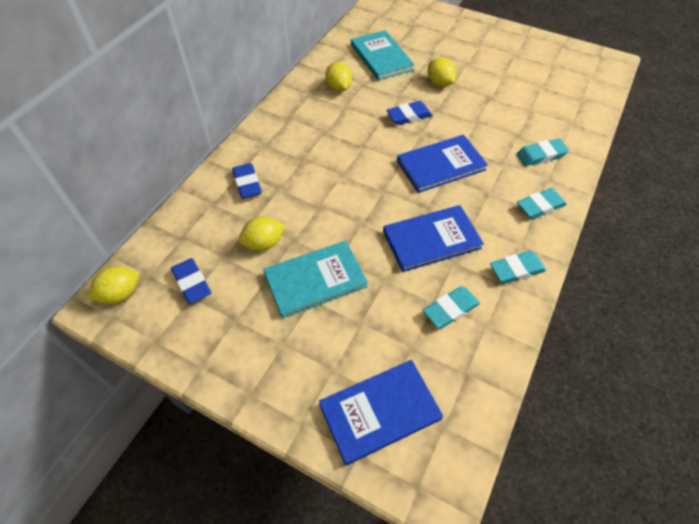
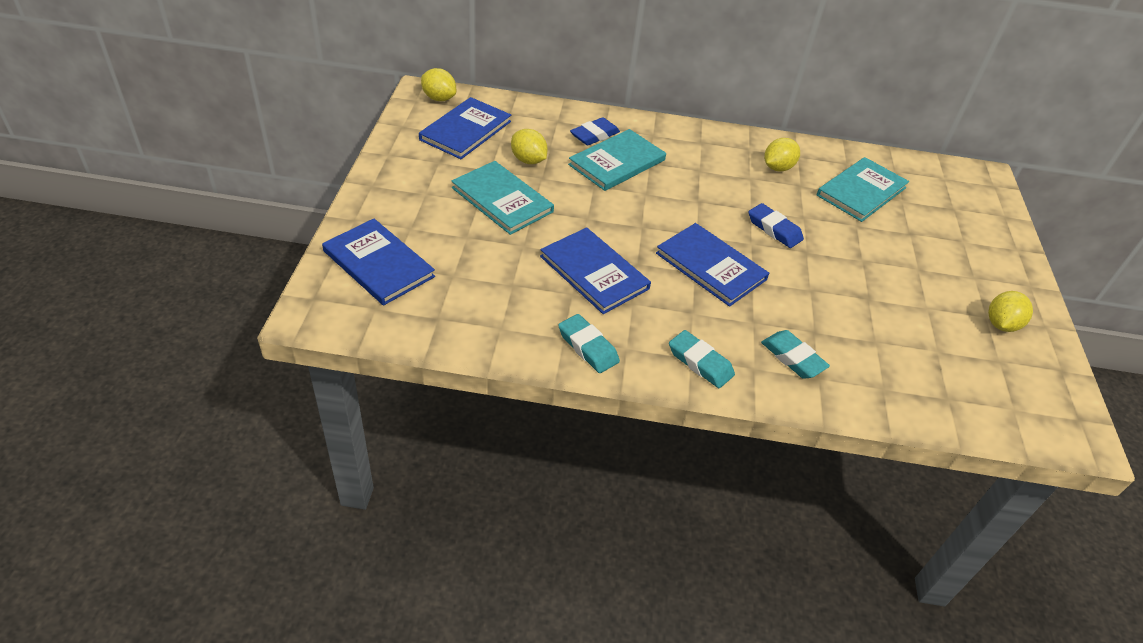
camera: 65 degrees right, 10 degrees down
(192, 283) = (465, 130): blue eraser -> blue book
(293, 180) = (617, 162): none -> turquoise book
(439, 83) = (856, 248): yellow lemon -> yellow lemon (1001, 324)
(450, 309) = (509, 298): turquoise eraser -> none

